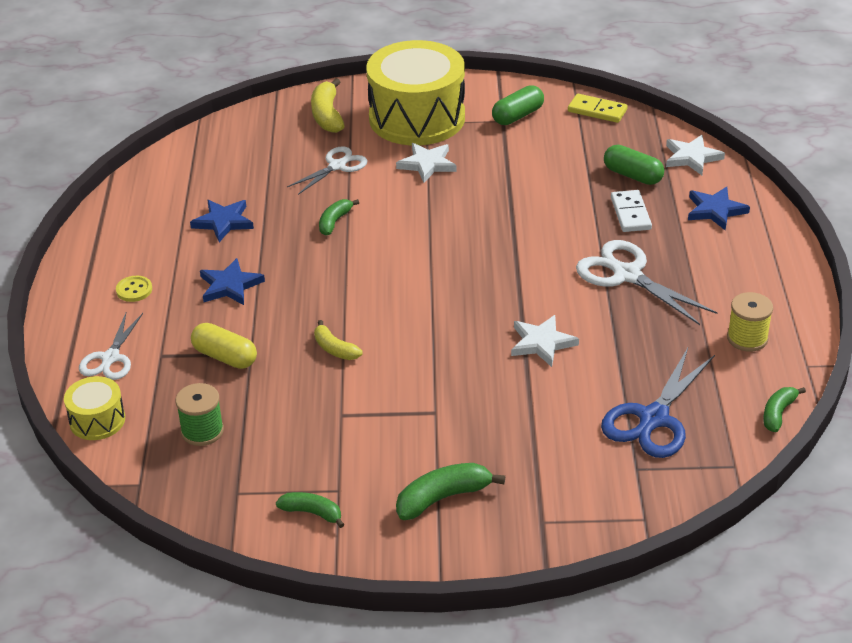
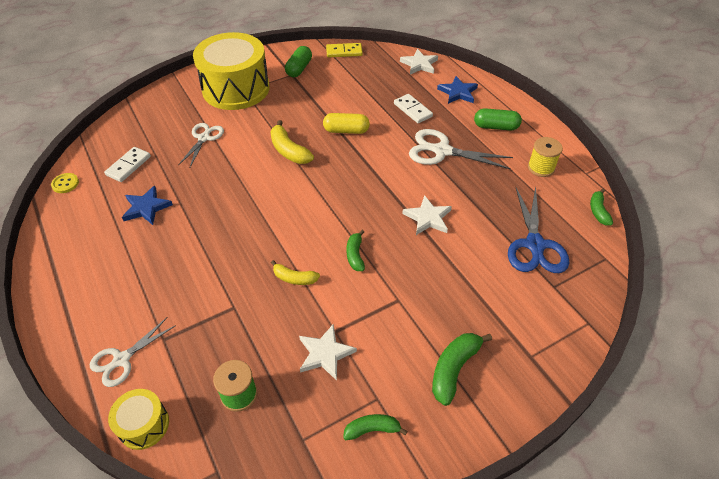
camera: 30 degrees left, 10 degrees up
(110, 358) = (122, 359): white scissors -> white scissors turned 60 degrees clockwise
(134, 290) = (107, 290): yellow button -> yellow button (65, 184)
(225, 357) = (216, 319): yellow capsule -> yellow capsule (346, 131)
(230, 285) = (183, 257): blue star -> none
(232, 171) = (128, 166): none -> white domino
(327, 115) = (173, 104): yellow banana -> yellow banana (289, 151)
(334, 222) = (229, 179): green banana -> green banana (355, 255)
(427, 164) = (264, 118): white star -> white star (325, 353)
(632, 175) = (395, 86): green capsule -> green capsule (496, 127)

